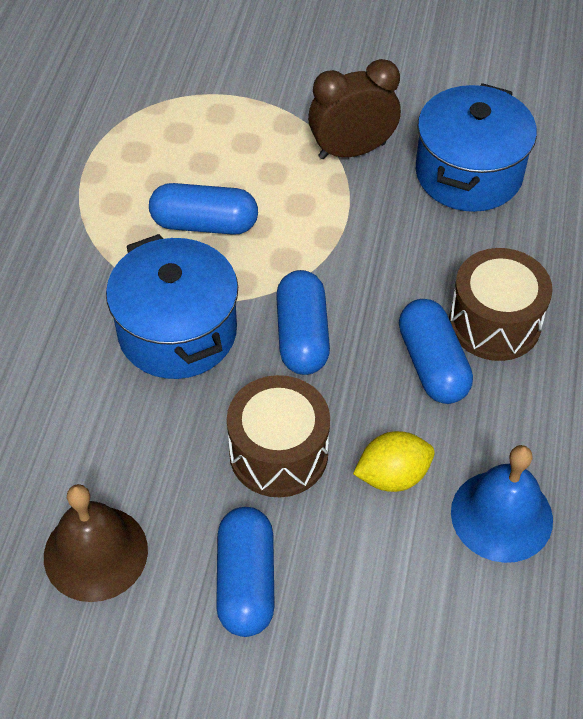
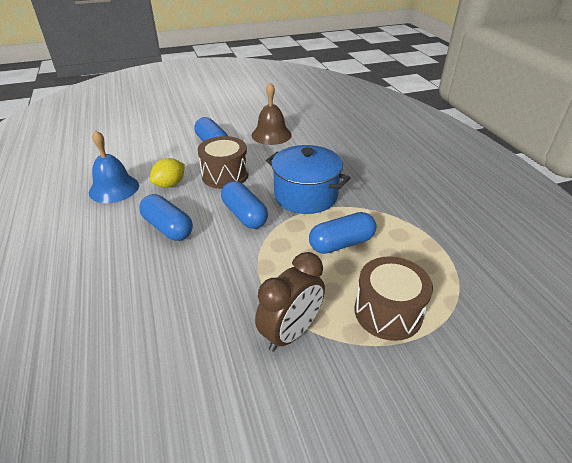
camera: 150 degrees right, 15 degrees down
(468, 173) = (189, 356): blue pot -> none
(494, 323) = (137, 259): brown drum -> brown drum (388, 312)

